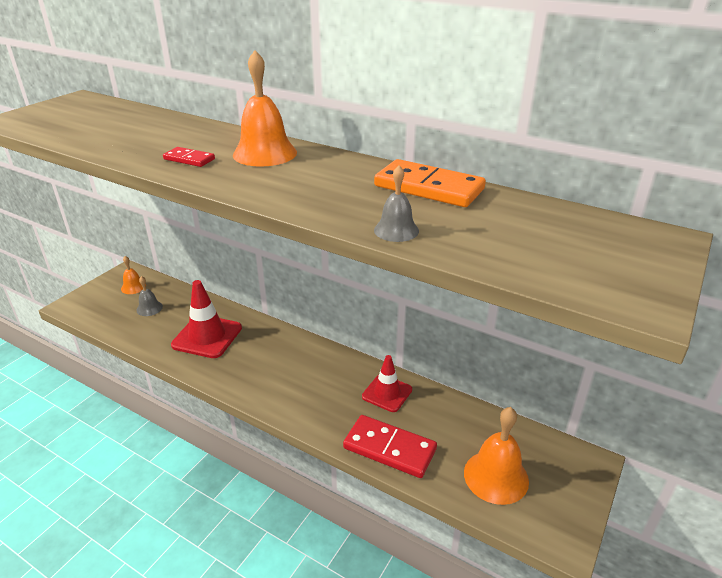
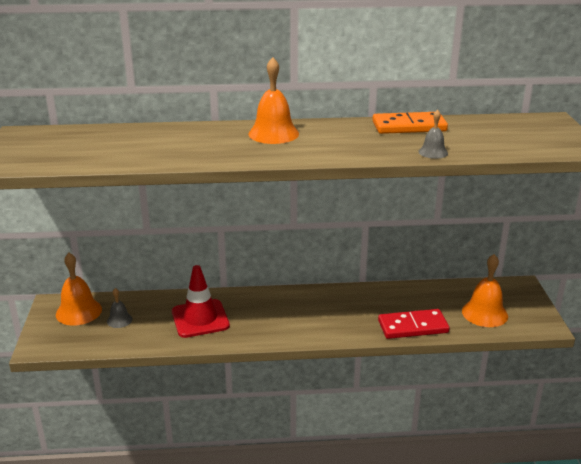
camera: 35 degrees left, 5 degrees down
(133, 287) = (78, 311): orange bell -> orange bell, size x1.82
(189, 159) = (230, 151): red domino -> none
(387, 393) = (374, 299): red traffic cone -> none

